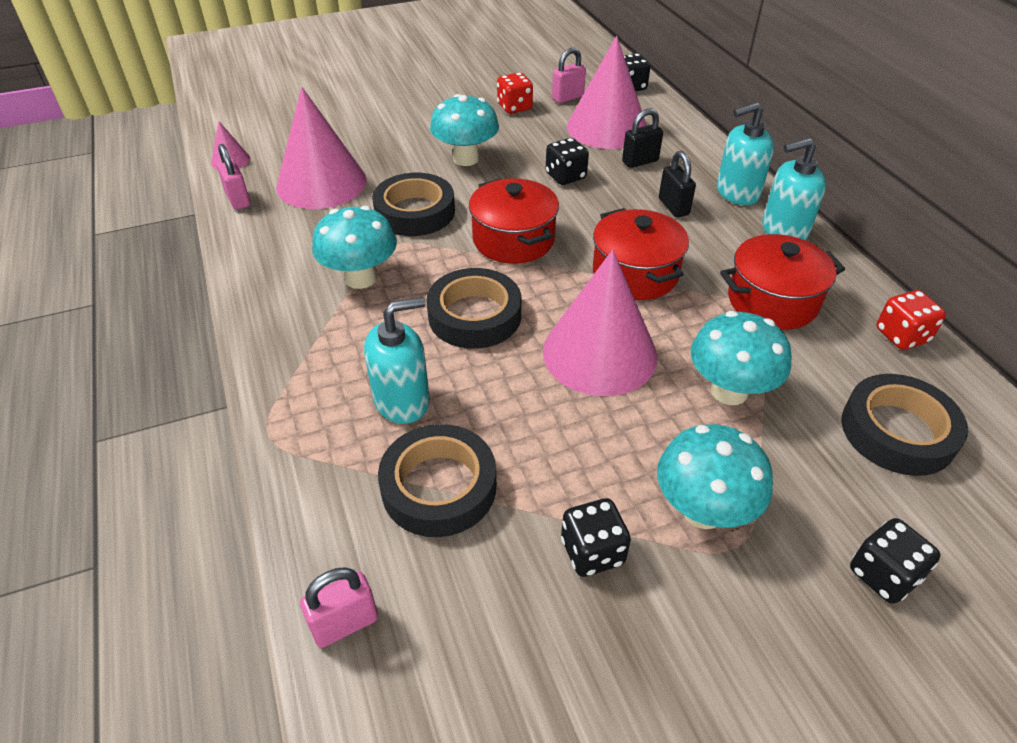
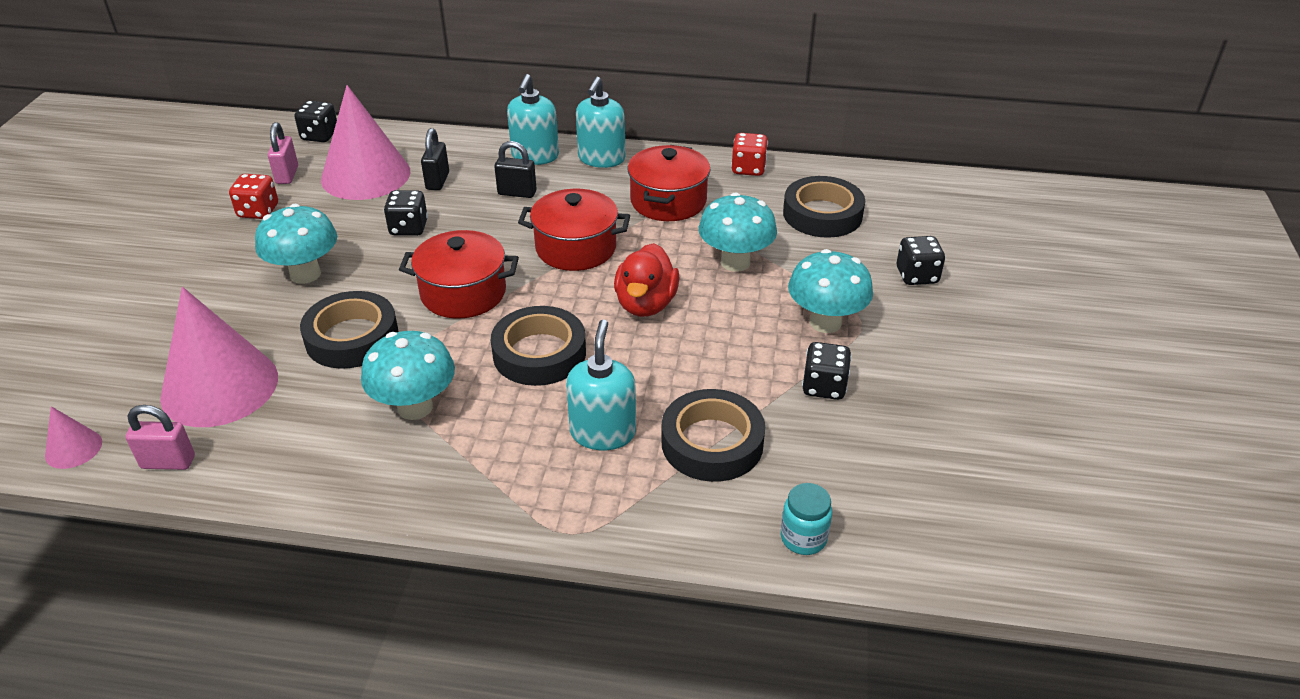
camera: 60 degrees left, 5 degrees down
(345, 624) = (803, 538): pink padlock -> turquoise jar
(599, 353) = (646, 304): pink cone -> red duck

